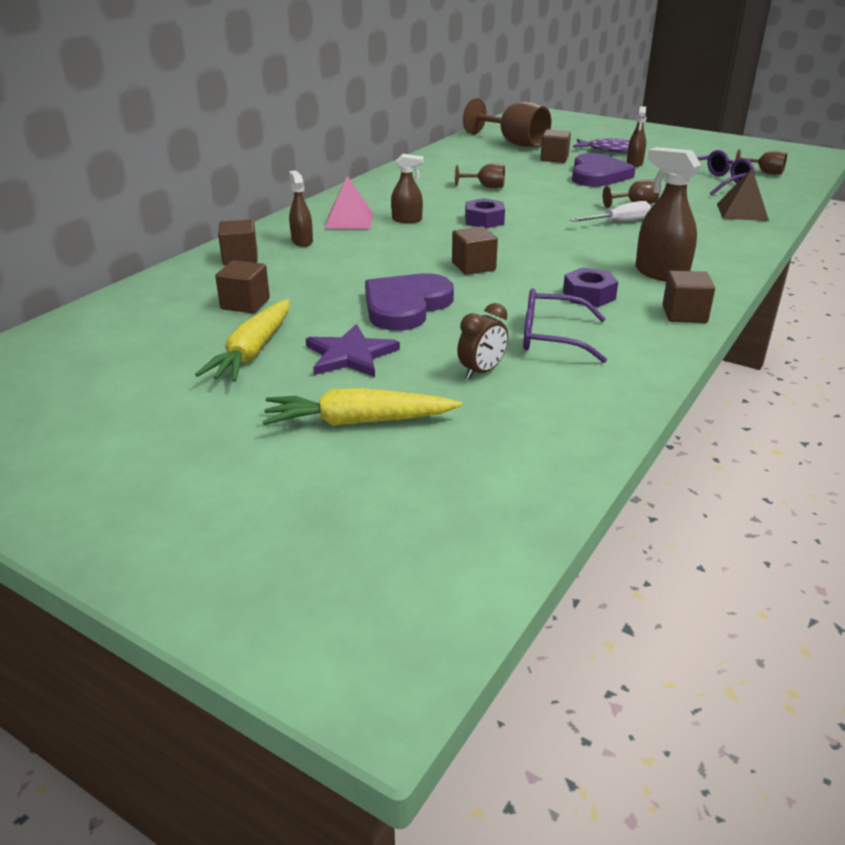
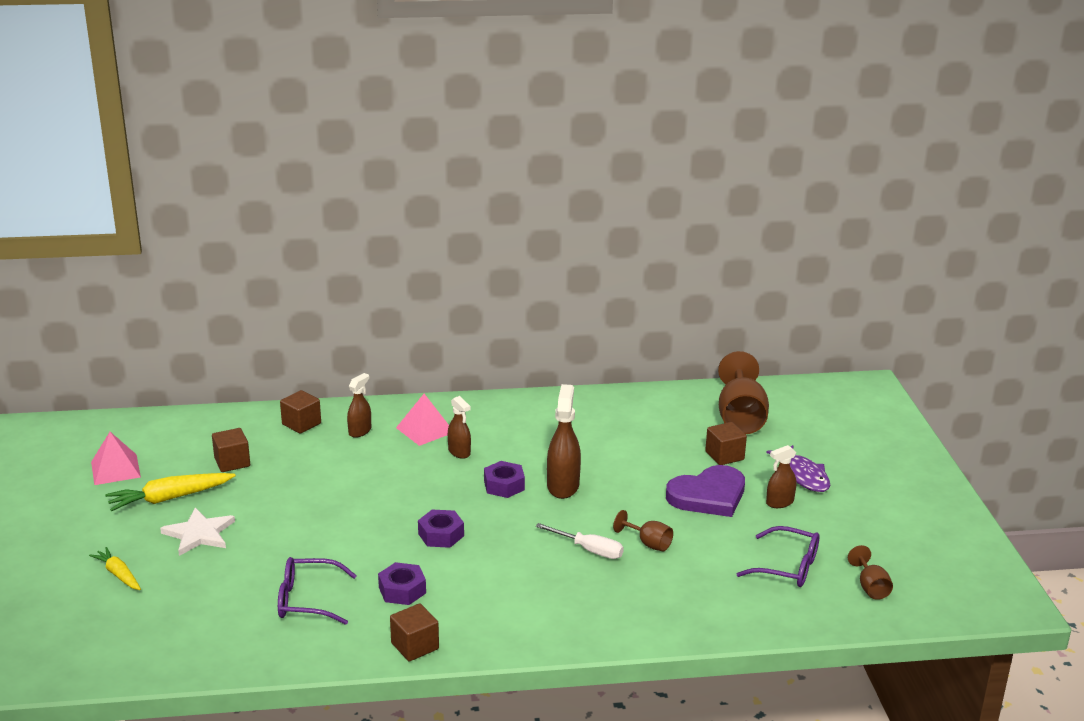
camera: 50 degrees right, 5 degrees down
(134, 364) = (115, 469): none -> pink pyramid
(350, 355) = (199, 534): purple star -> white star
(358, 422) = (118, 574): yellow carrot -> yellow carrot, size x0.62
(406, 306) = (295, 521): purple heart -> none
(473, 266) = (398, 519): brown cube -> none
(482, 372) = (225, 592): brown clock -> none
(486, 187) = (589, 454): brown goblet -> none
(523, 259) = (441, 535): none -> purple nut
(551, 337) = (307, 600): purple glasses -> purple glasses turned 60 degrees counterclockwise
(660, 273) = (489, 609): brown spray bottle -> brown spray bottle (563, 486)
(742, 212) = (712, 608): brown pyramid -> none

